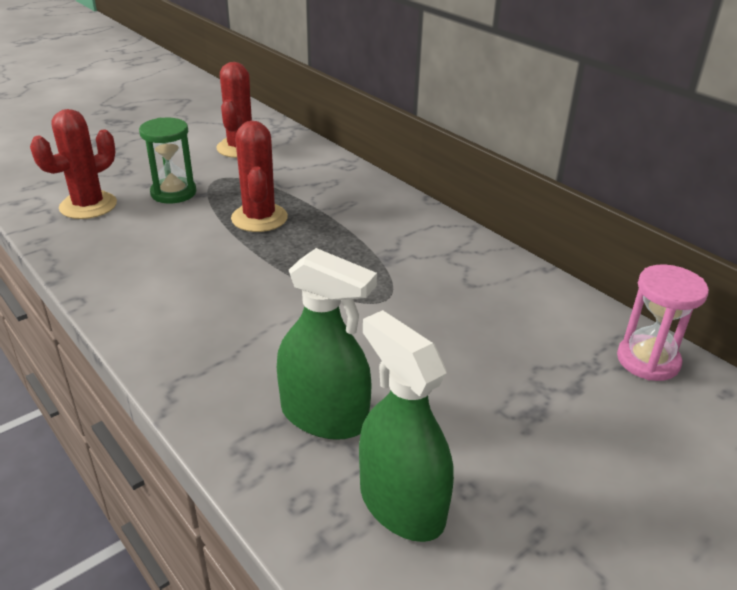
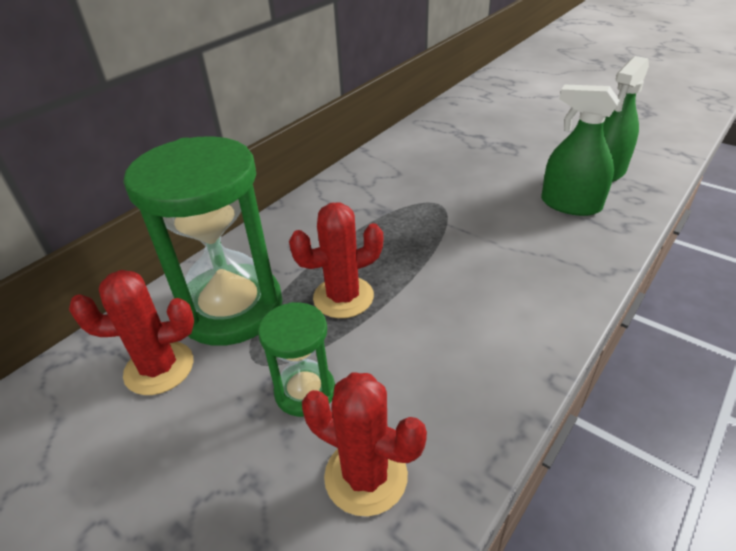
camera: 100 degrees left, 5 degrees up
(282, 172) = (231, 308): none -> green hourglass
(324, 416) = (570, 204): green spray bottle -> green spray bottle turned 75 degrees counterclockwise
(648, 360) = (442, 119): pink hourglass -> none

